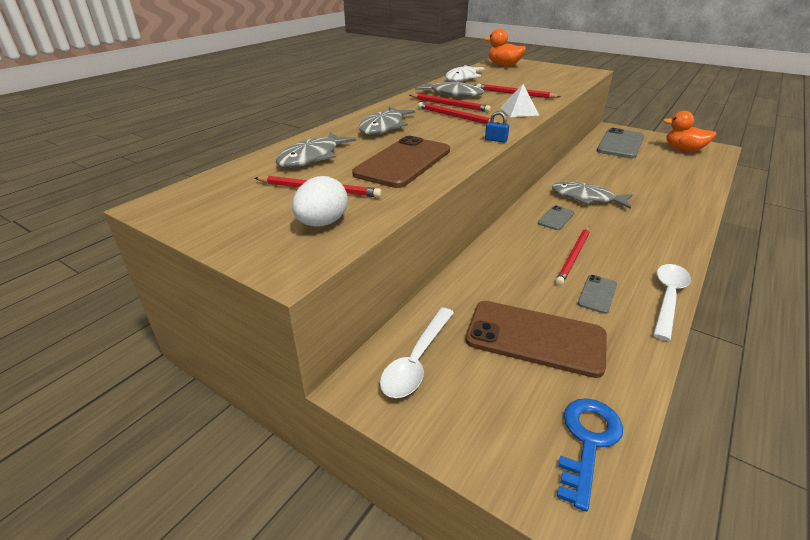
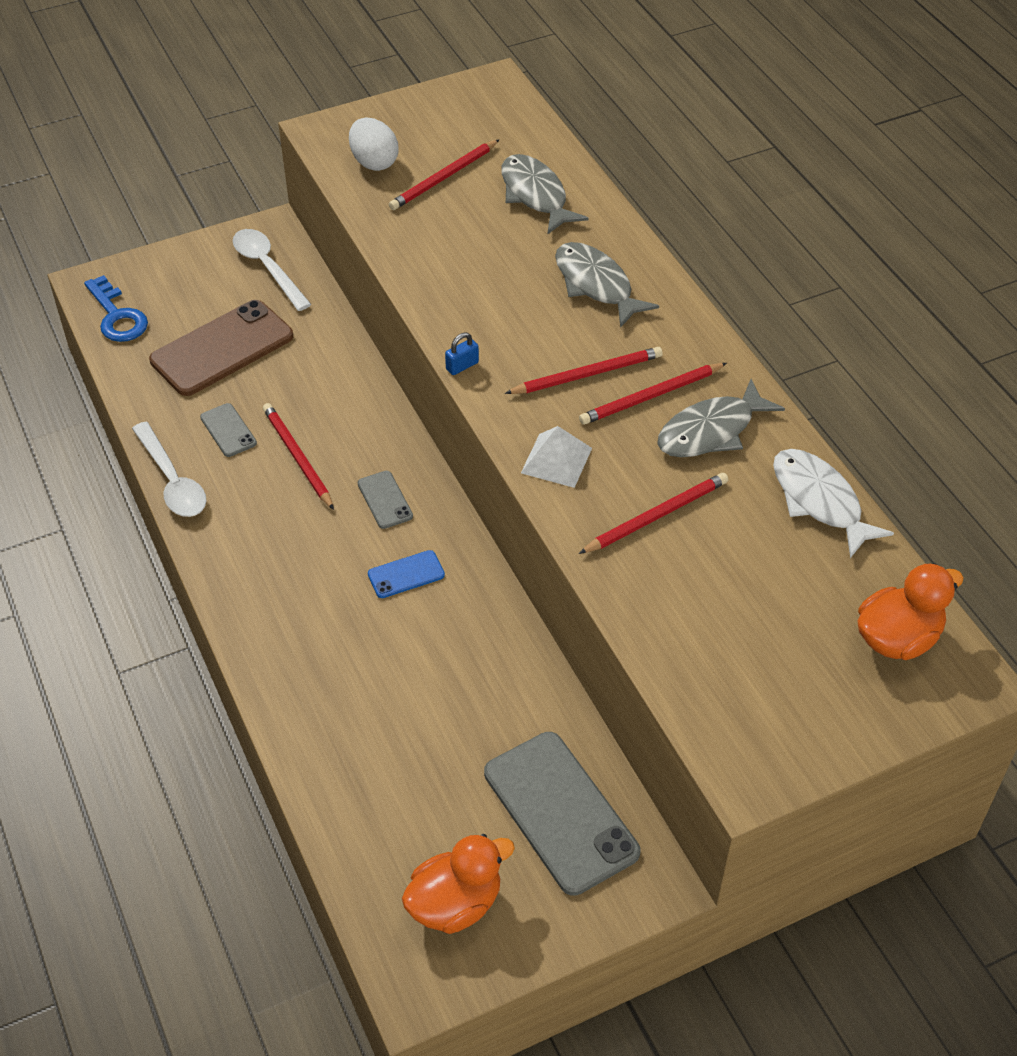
camera: 120 degrees right, 15 degrees up
(403, 162) = (461, 256): brown phone -> none
(586, 198) = (406, 574): grey fish -> blue phone

